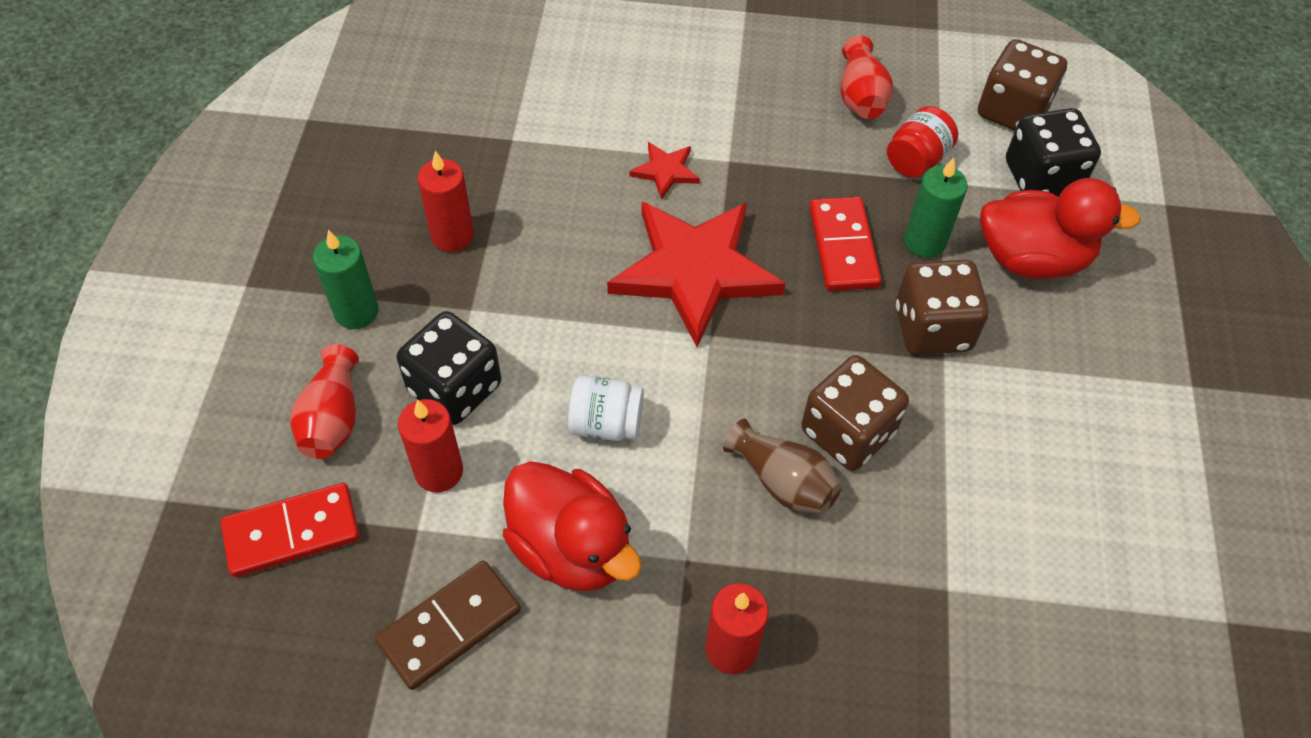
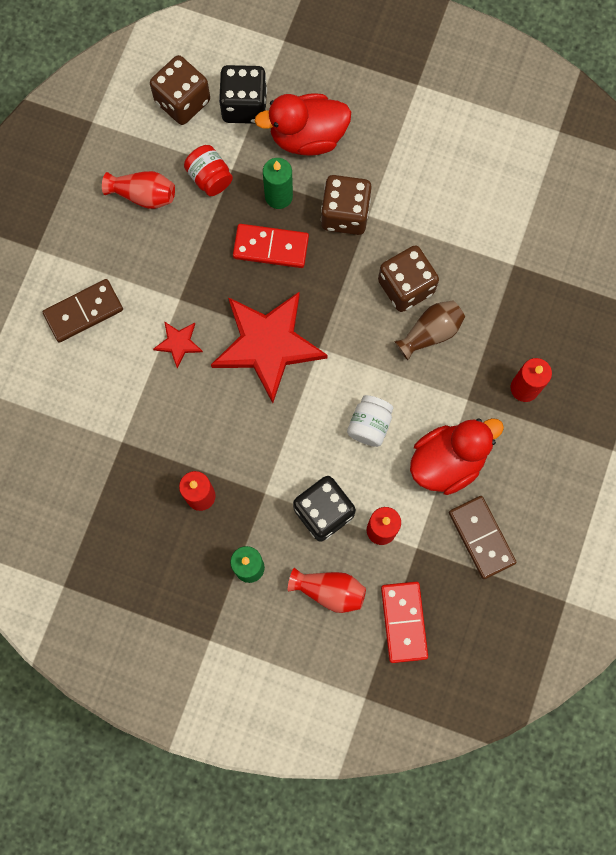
camera: 75 degrees left, 20 degrees up
(678, 69) = (83, 311): none -> brown domino
(1032, 259) = (307, 137): red duck -> red duck turned 120 degrees counterclockwise

